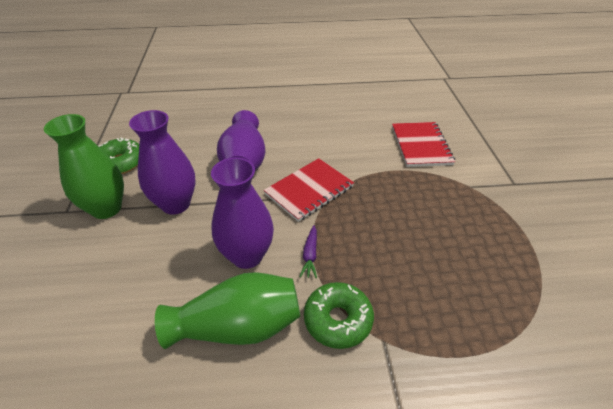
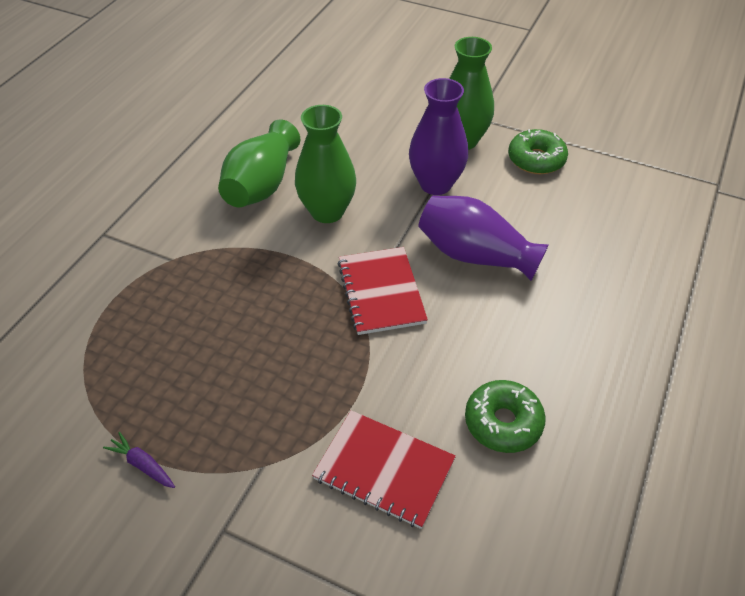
camera: 120 degrees right, 5 degrees up
(247, 255) = (327, 211): purple vase -> green vase
(310, 255) = (291, 253): purple carrot -> purple carrot (143, 465)
(338, 320) = (213, 241): green donut -> green donut (503, 422)

